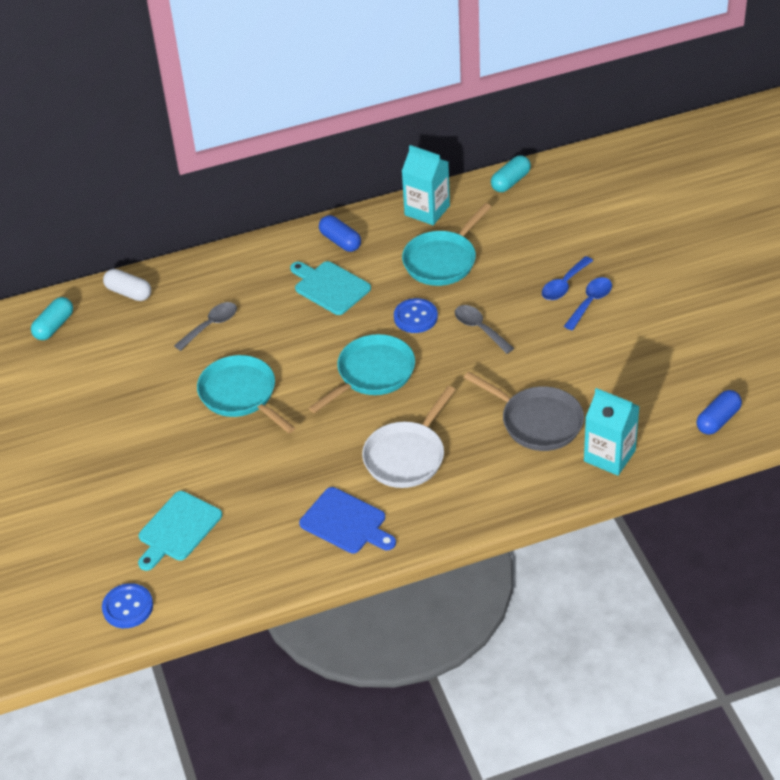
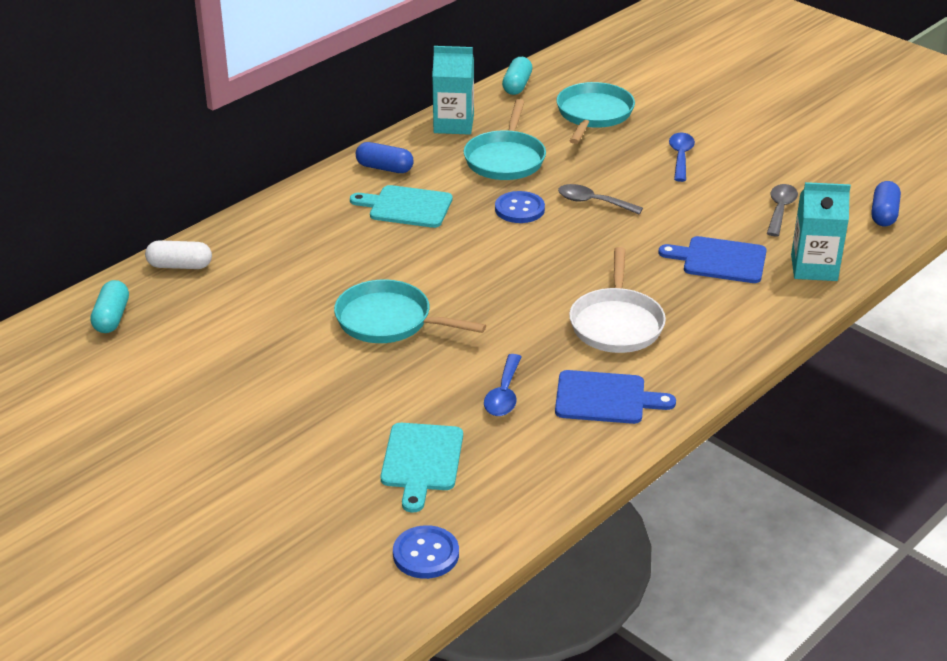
camera: 30 degrees left, 10 degrees down
(211, 325) = (302, 270): grey spoon -> grey spoon (780, 209)
(372, 374) = (517, 266): turquoise pan -> turquoise pan (593, 114)
(537, 422) = (720, 260): grey pan -> blue cutting board
(564, 285) = (643, 150): blue spoon -> blue spoon (504, 394)

